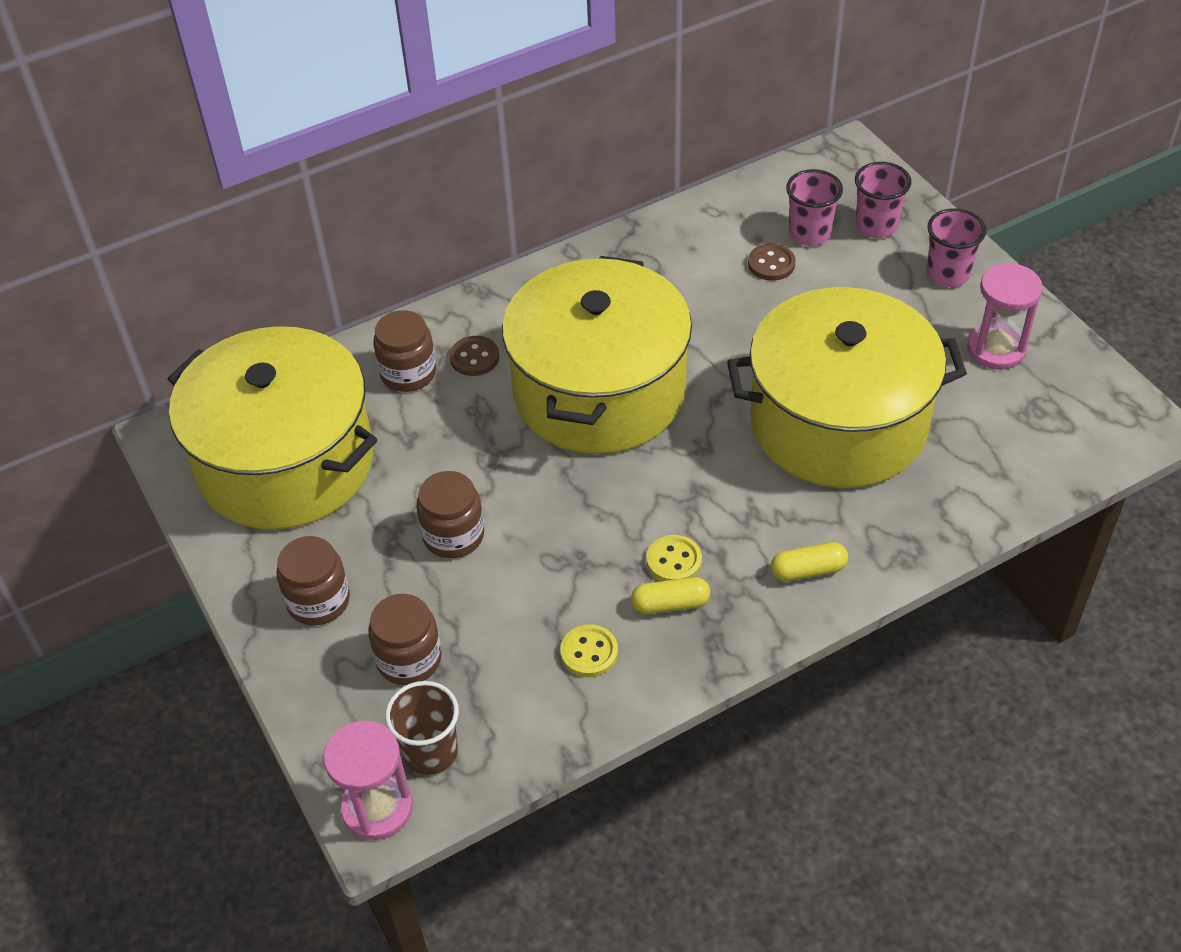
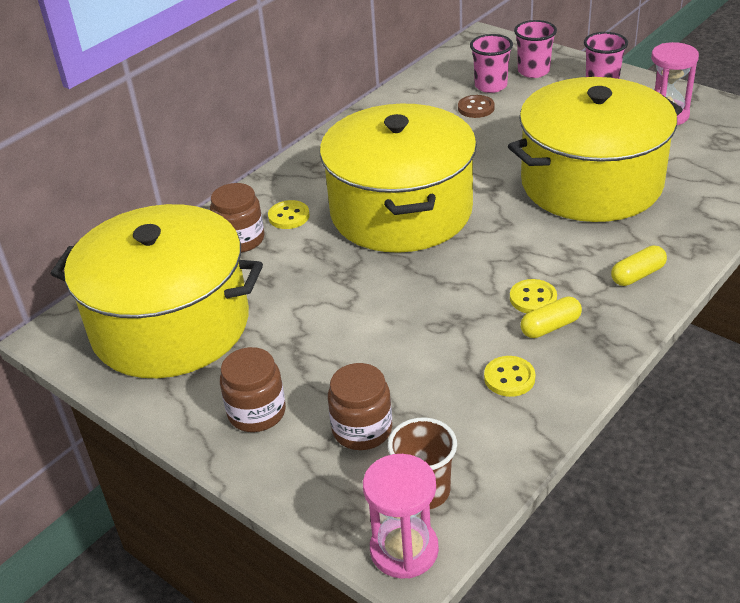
camera: 20 degrees left, 10 degrees down
(453, 535) = (345, 333): brown jar -> none
(474, 357) = (289, 216): brown button -> yellow button

